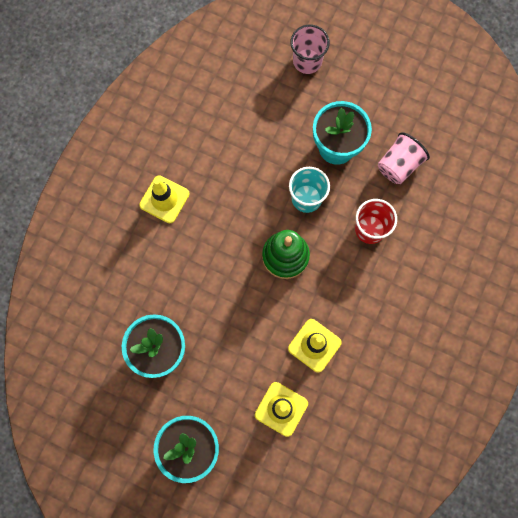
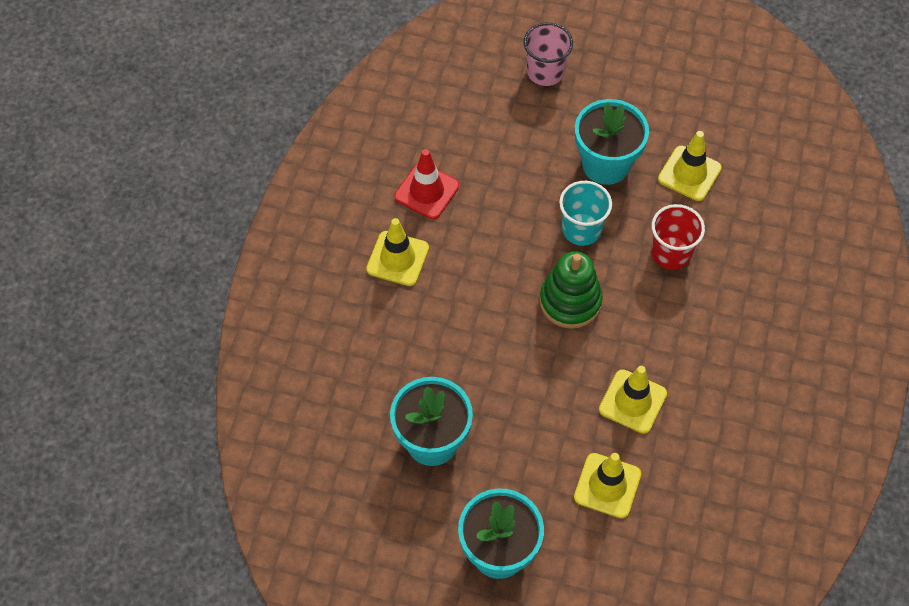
camera: 10 degrees left, 15 degrees down
(197, 147) = (426, 191): none -> red traffic cone
(398, 165) = (689, 173): pink cup -> yellow traffic cone

